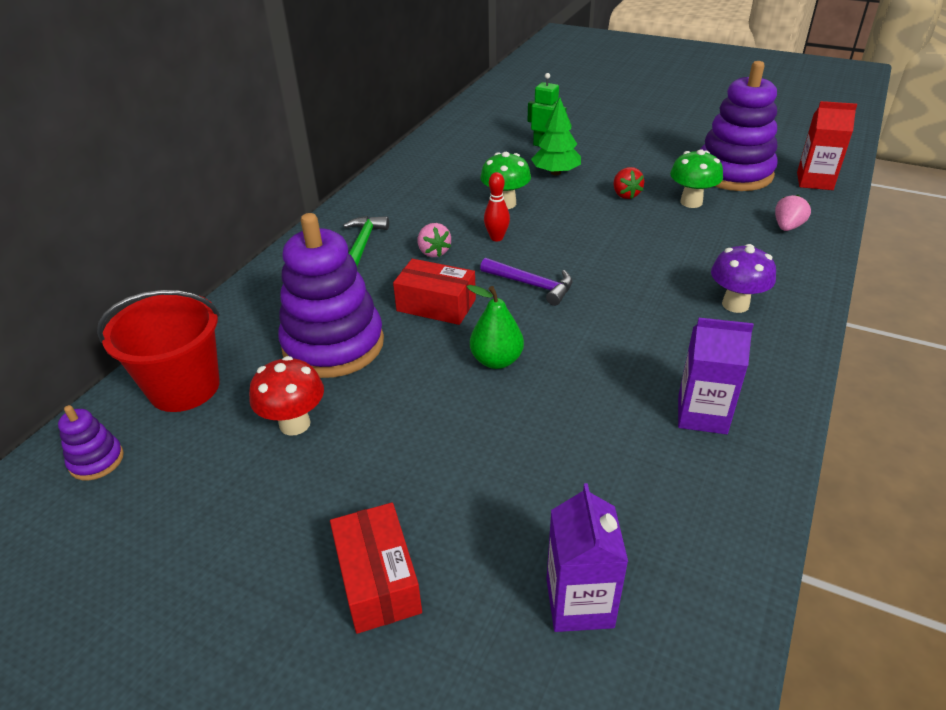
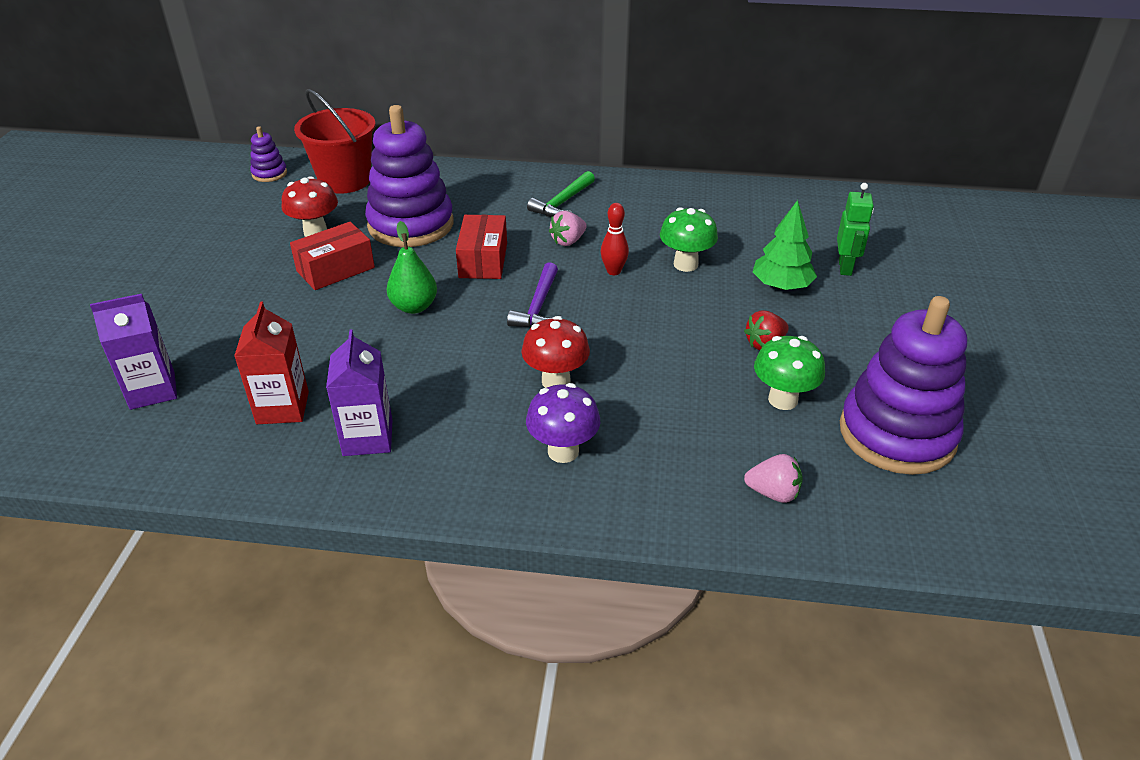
camera: 70 degrees right, 0 degrees up
(363, 243) = (562, 203): green hammer -> green hammer turned 135 degrees clockwise
(377, 580) = (174, 301): red box -> red box (335, 269)
(644, 293) = (556, 381): none -> red mushroom
(814, 181) = (939, 522): red carton -> red carton (282, 408)

